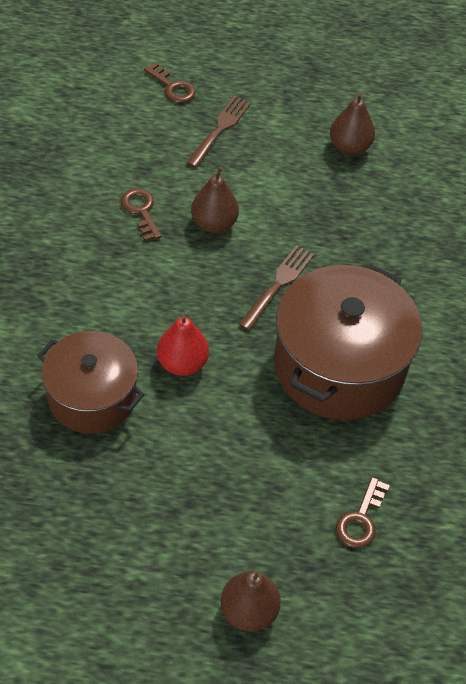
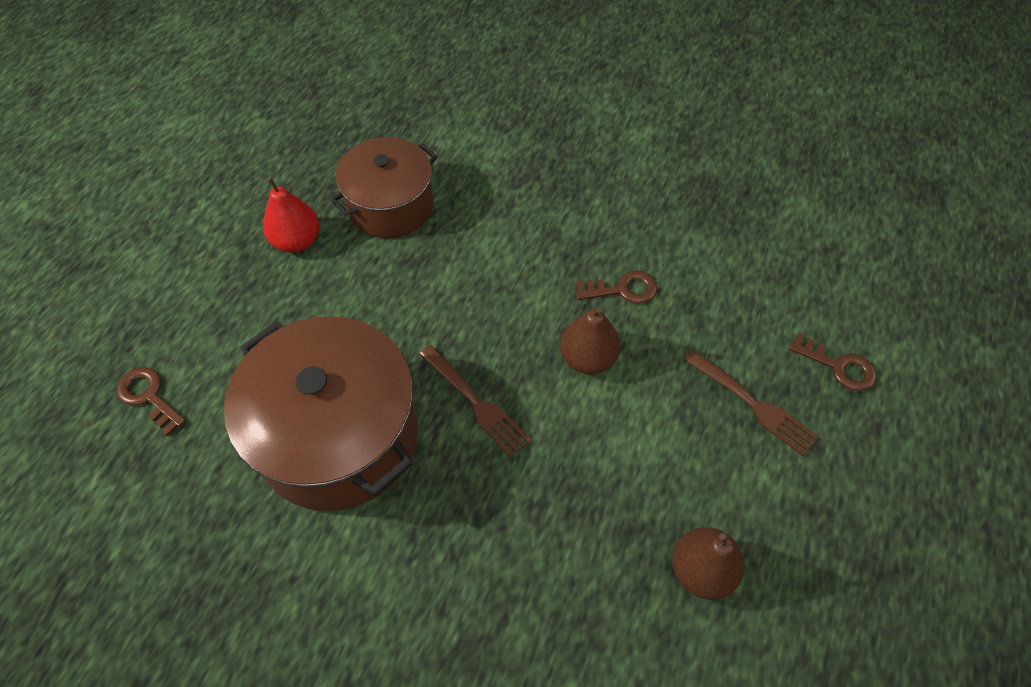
camera: 110 degrees right, 5 degrees up
(172, 87) = (838, 366): brown key -> brown key turned 120 degrees counterclockwise
(182, 363) = (401, 284): red pear -> red pear (297, 241)
(248, 611) = (117, 277): brown pear -> none

